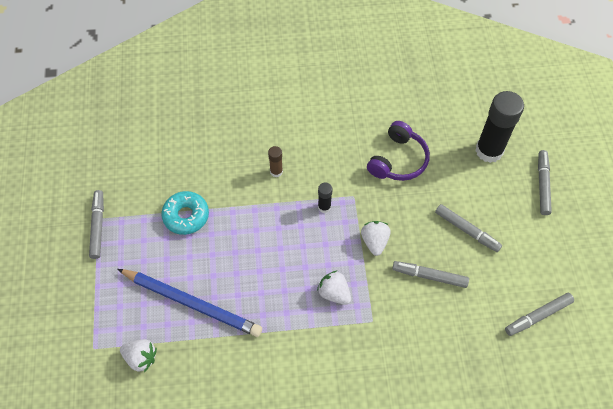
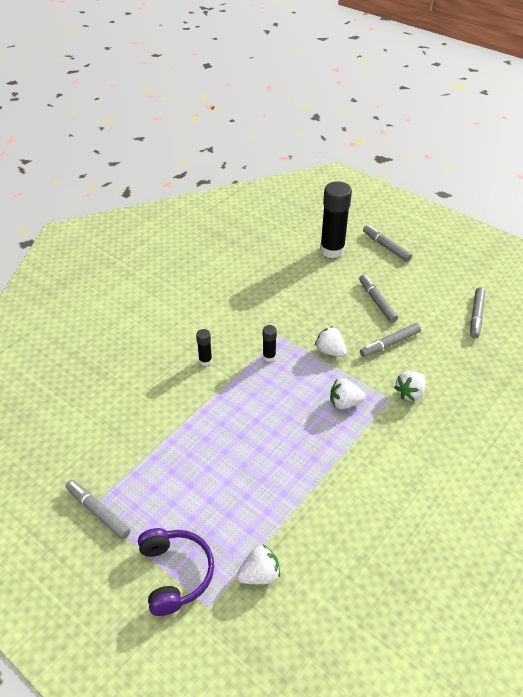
camera: 45 degrees left, 15 degrees down
(186, 216) = (169, 443): turquoise donut -> none
(191, 303) = (251, 498): blue pencil -> none
(276, 171) = (205, 360): brown glue stick -> black glue stick
(392, 330) = (409, 393): none -> white strawberry
(398, 160) = (283, 293): purple headphones -> purple headphones (175, 573)
(467, 230) = (377, 301): grey marker -> grey marker turned 105 degrees counterclockwise

